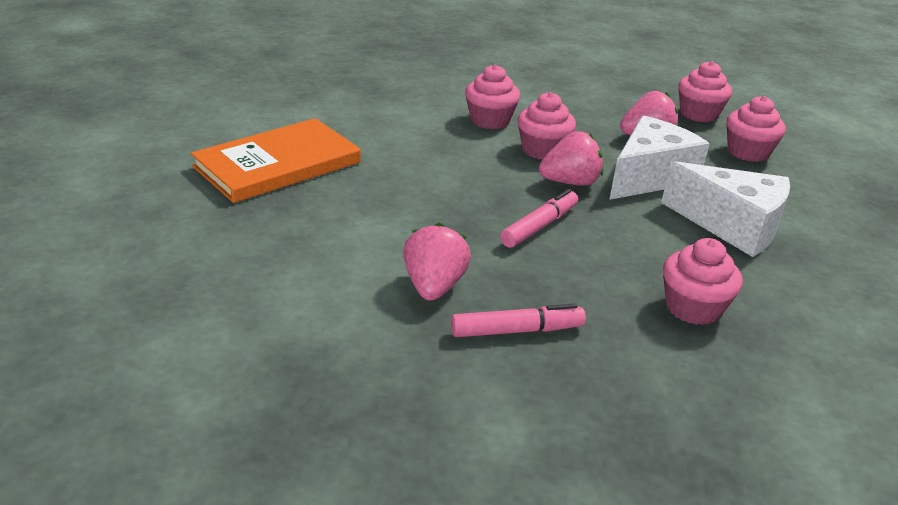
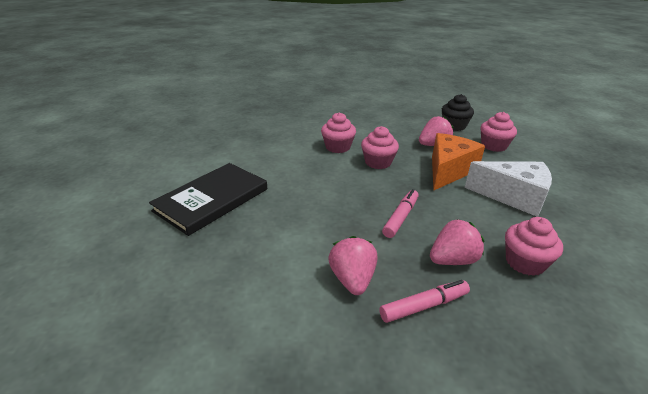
camera: 10 degrees left, 0 degrees up
(278, 164) = (212, 200): orange book -> black book
(570, 182) = (404, 182): pink strawberry -> pink strawberry (452, 260)
(649, 177) = (448, 171): white cheese -> orange cheese
(698, 114) = (454, 126): pink cupcake -> black cupcake

